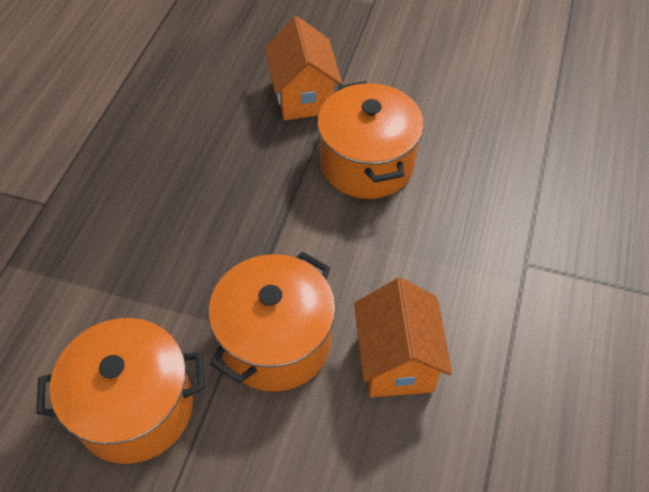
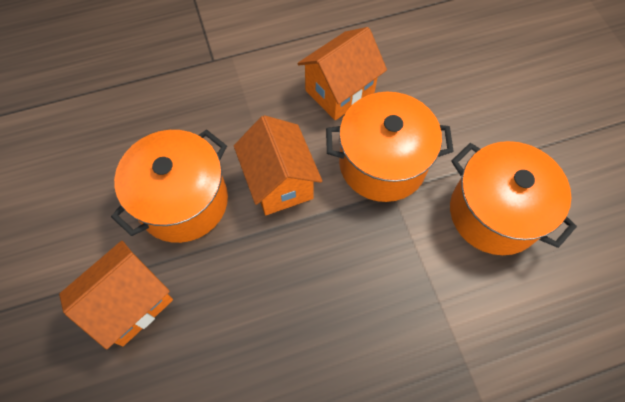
camera: 125 degrees left, 10 degrees up
(327, 241) = (280, 182): none -> orange house

